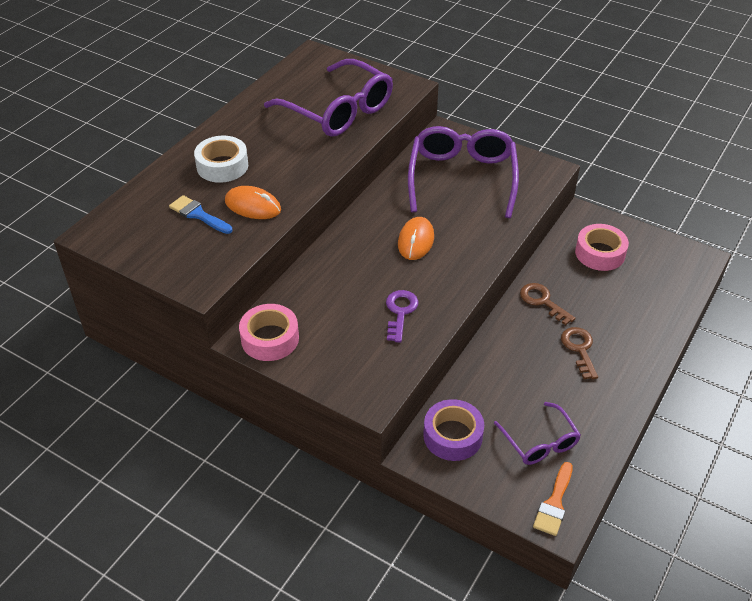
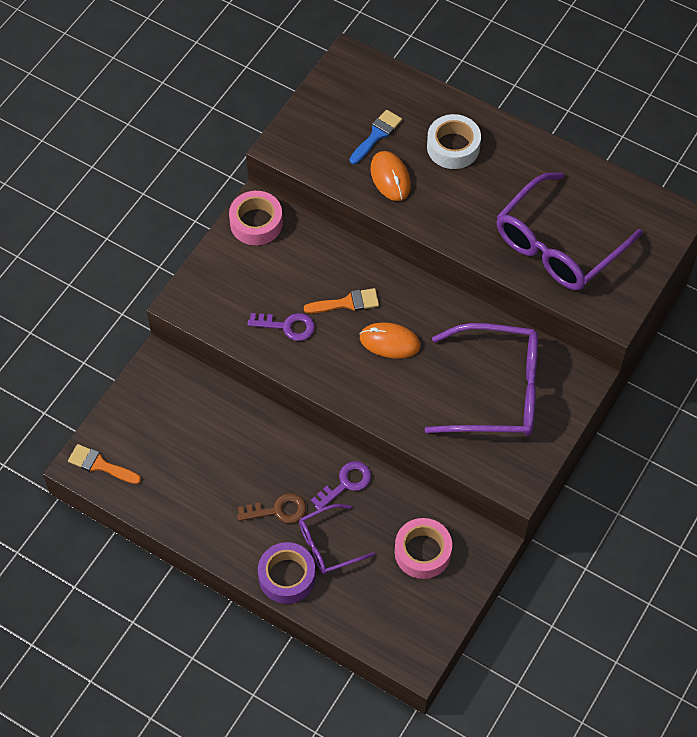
camera: 90 degrees right, 15 degrees up
(253, 206) = (390, 177): orange mouse -> orange mouse turned 45 degrees counterclockwise
(372, 269) = (347, 303): none -> orange brush
(452, 436) = (176, 390): purple tape -> purple tape (287, 576)
(540, 442) = (165, 460): purple glasses -> purple glasses (328, 545)
(542, 301) = (346, 483): brown key -> purple key

